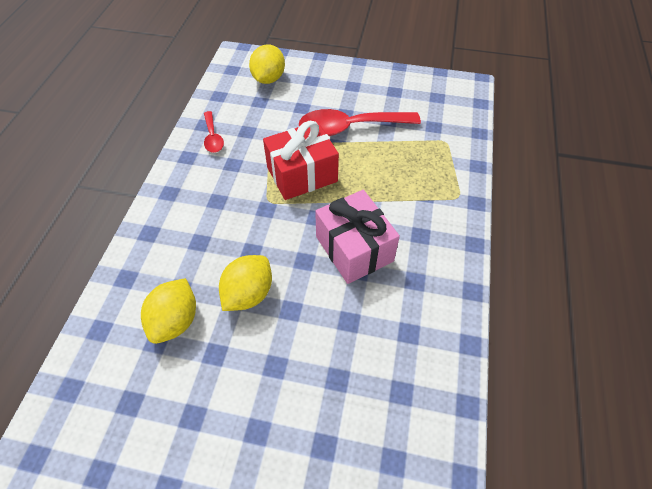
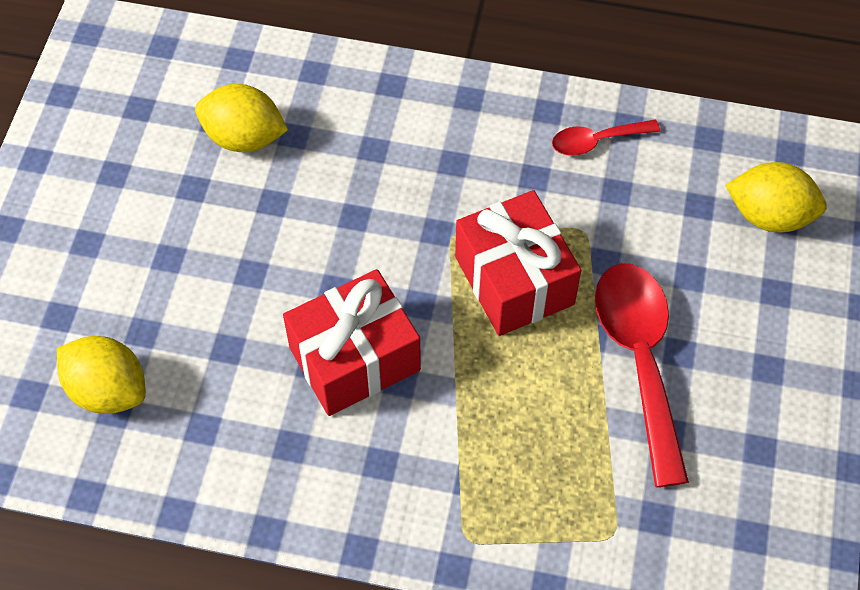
camera: 90 degrees right, 5 degrees up
(248, 294) = (280, 218): yellow lemon -> yellow lemon (108, 390)
(354, 249) = (354, 358): pink gift -> red gift

